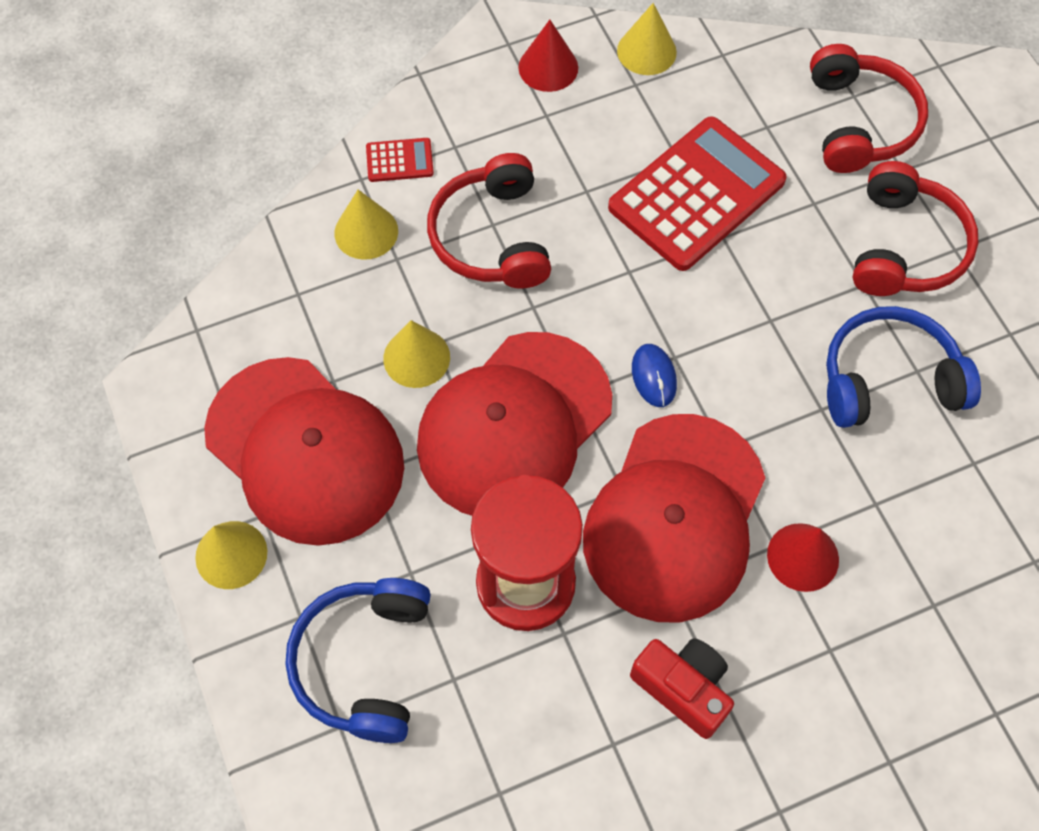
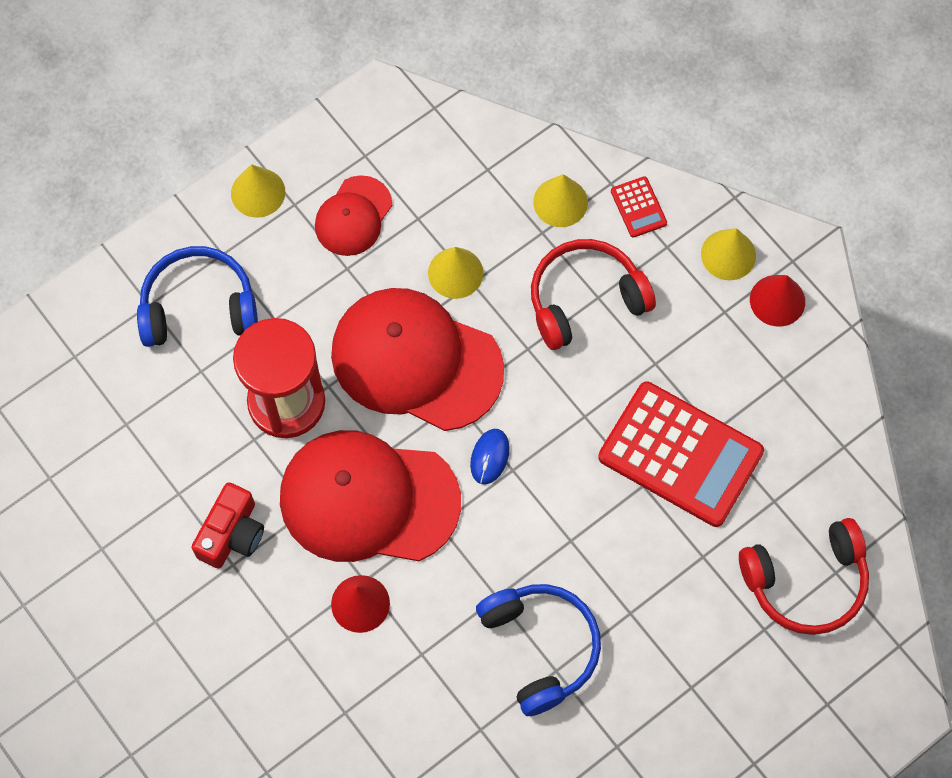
camera: 75 degrees right, 5 degrees up
(305, 450) = (353, 216): red cap -> red cap, size x0.52
(646, 51) = (824, 379): yellow cone -> yellow cone (728, 254)
(653, 376) = (489, 457): blue mouse -> blue mouse turned 45 degrees counterclockwise
(905, 246) = (680, 642): red headphones -> none

